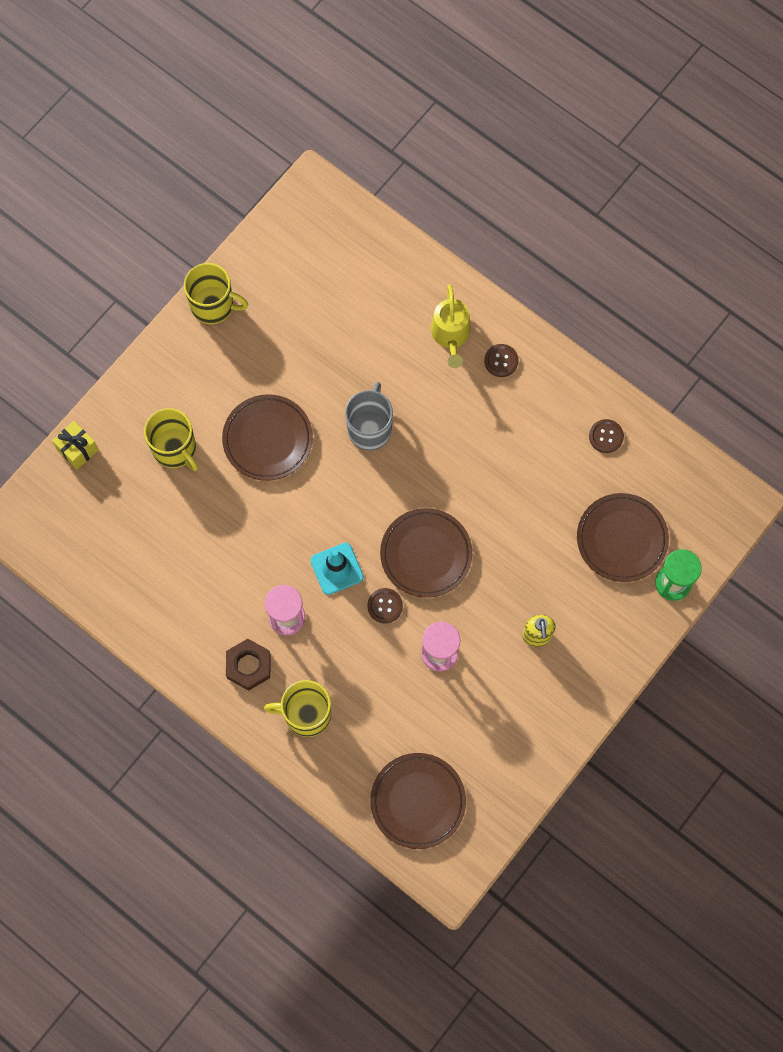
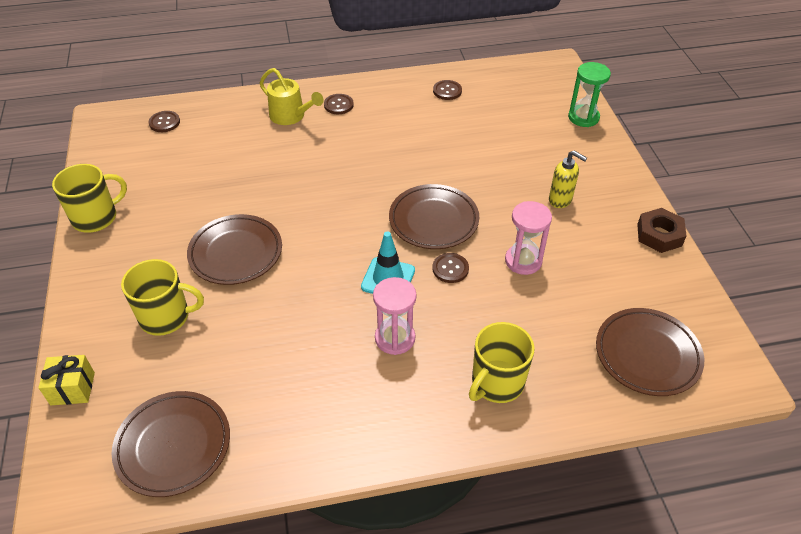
camera: 50 degrees left, 25 degrees down
(248, 666) = (410, 396): brown nut -> brown nut (659, 235)
(352, 243) = (164, 122): none -> brown button
(370, 428) = (302, 192): grey mug -> none
(621, 539) = (527, 122): brown plate -> brown plate (173, 446)

